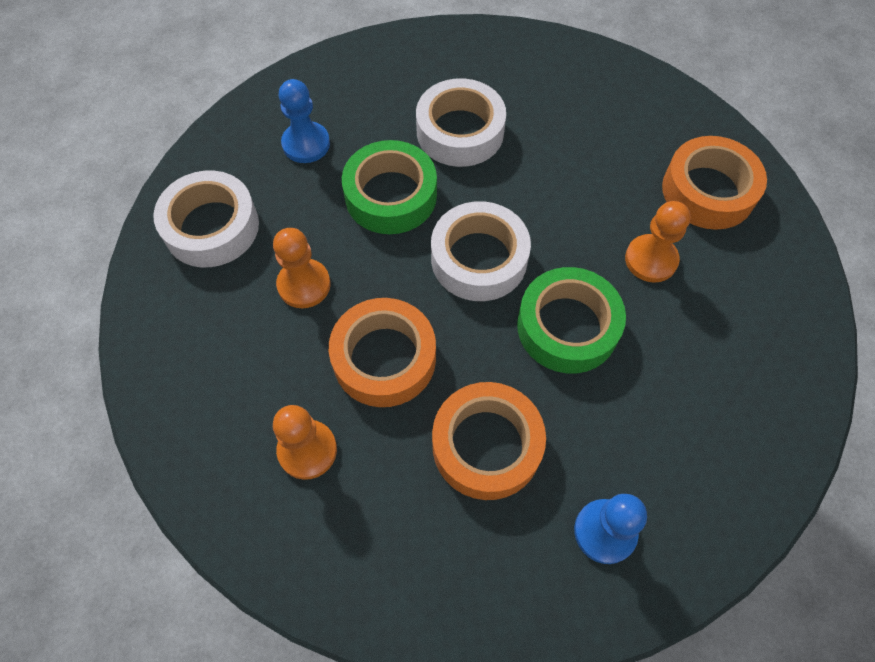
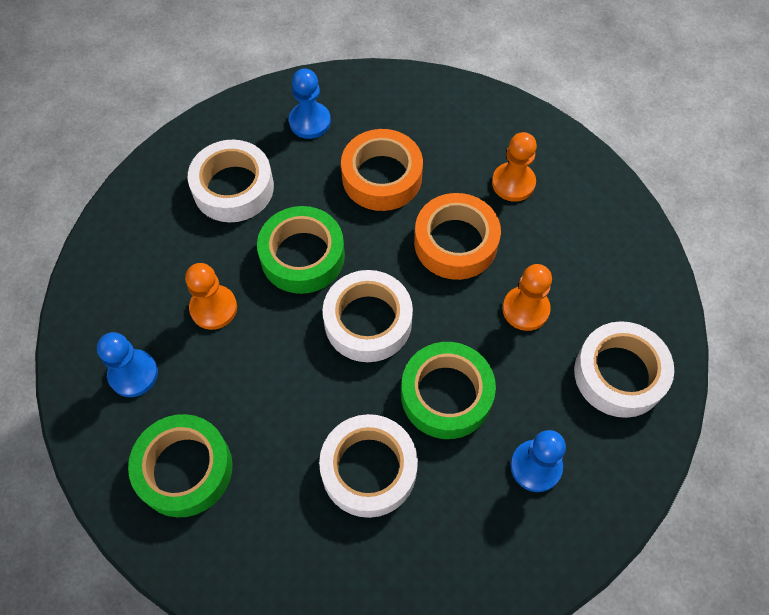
camera: 175 degrees left, 0 degrees up
(626, 120) = (184, 469): none -> green tape
(680, 411) = (233, 188): none -> white tape
(708, 191) = (133, 374): orange tape -> blue pawn

